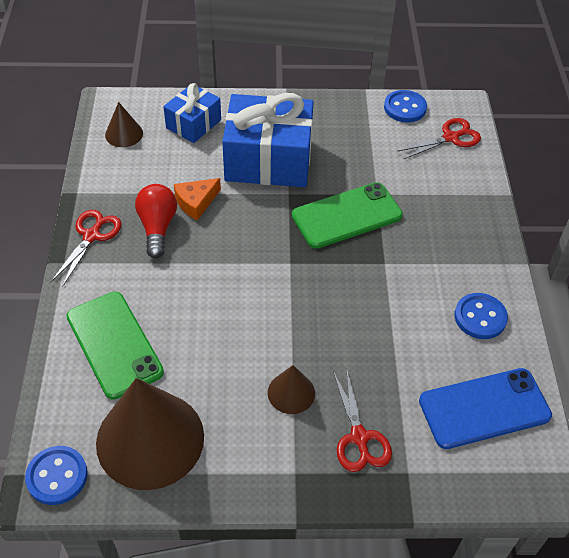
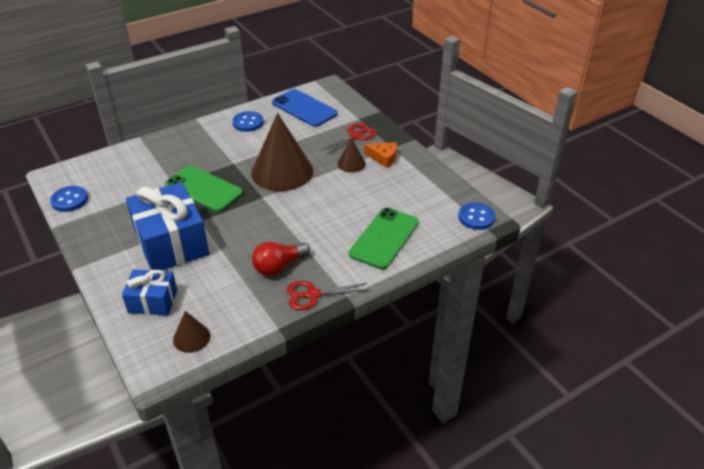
camera: 120 degrees left, 10 degrees down
(150, 439) = (424, 197): brown cone -> brown cone (282, 171)
(196, 202) = (241, 259): orange cheese -> orange cheese (383, 158)
(450, 138) = (94, 171): red scissors -> none

